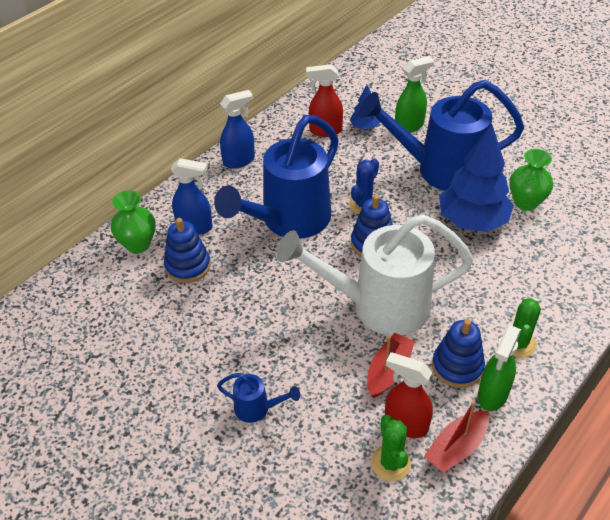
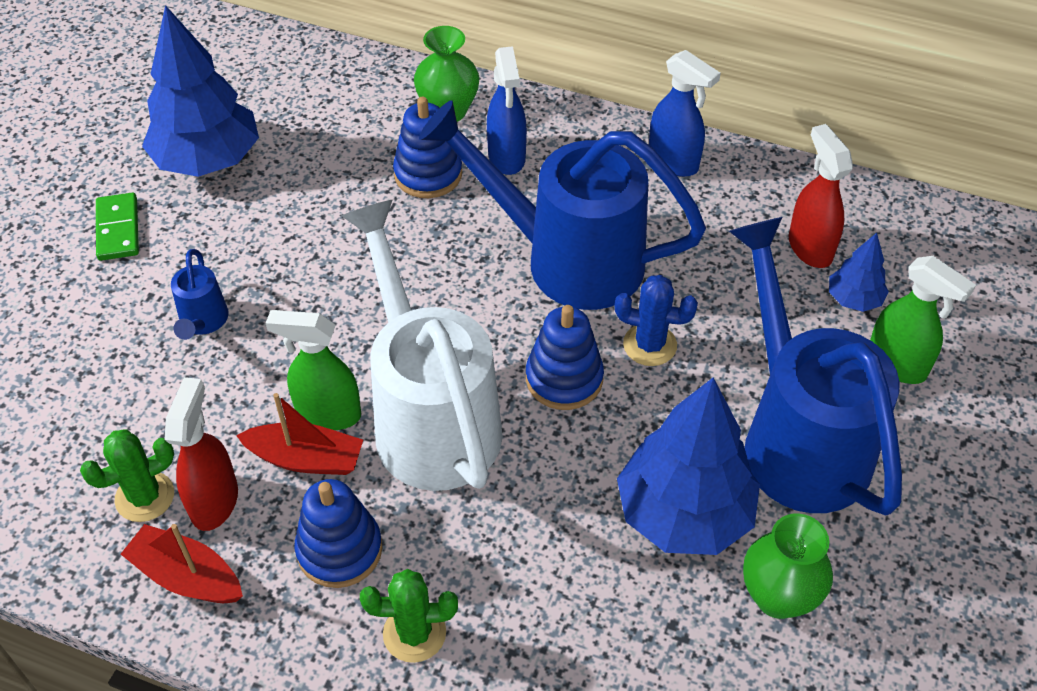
camera: 70 degrees right, 5 degrees up
(104, 382) = (208, 160): none -> blue tree
(142, 450) = (118, 229): none -> green domino
(492, 395) = (296, 610): green spray bottle -> green spray bottle (327, 414)

